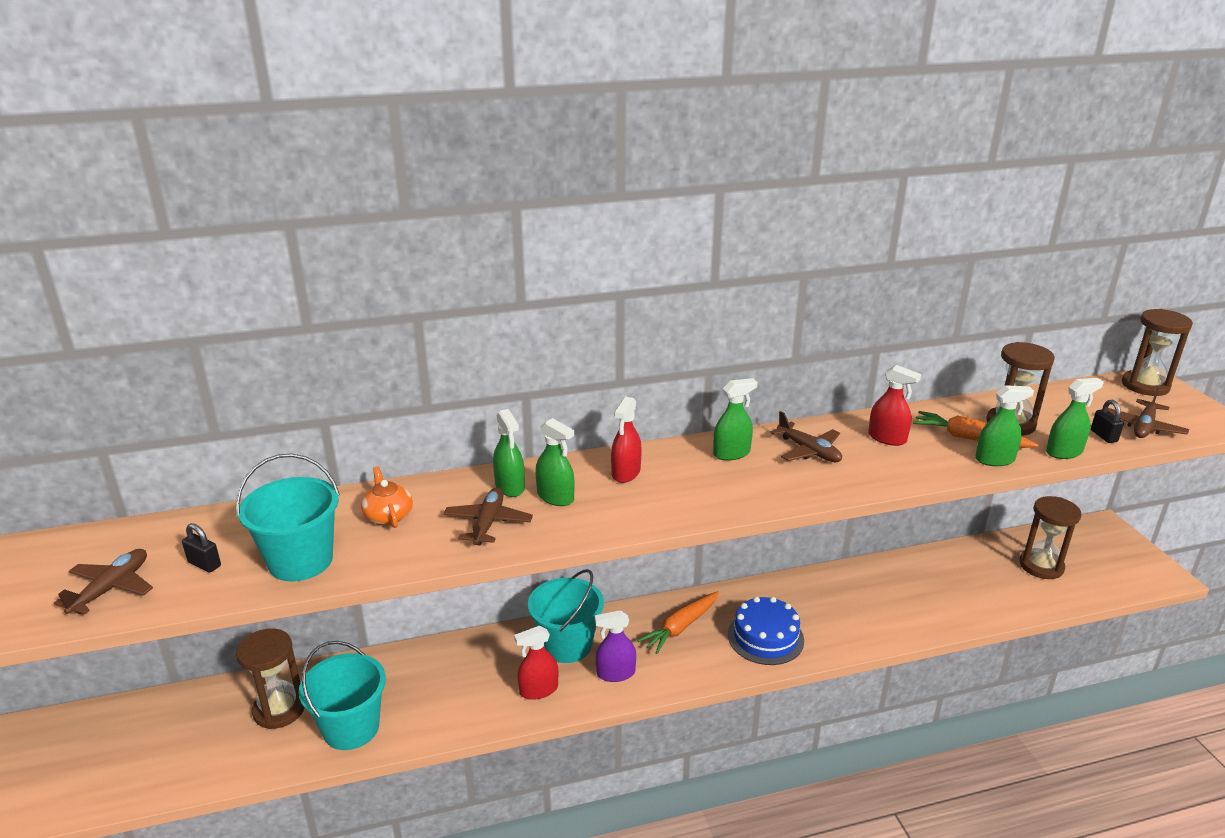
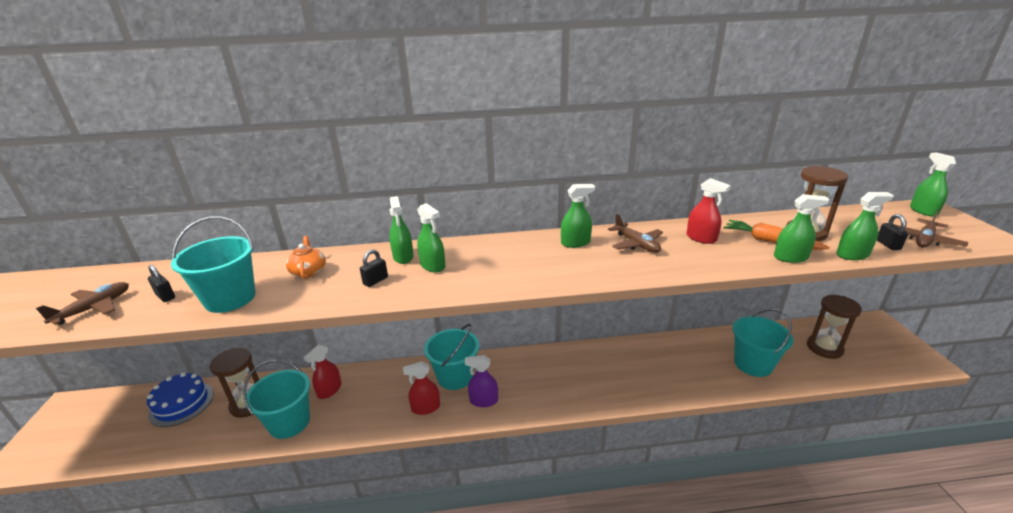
camera: 10 degrees right, 0 degrees up
(488, 523) = (375, 281): brown plane -> black padlock
(626, 473) = (491, 252): red spray bottle -> red spray bottle (329, 390)
(680, 627) = (539, 371): orange carrot -> none
(765, 637) = (600, 384): blue cake -> blue cake (181, 404)
(955, 594) = (753, 364): none -> turquoise bucket
(1145, 386) = (923, 211): brown hourglass -> green spray bottle

